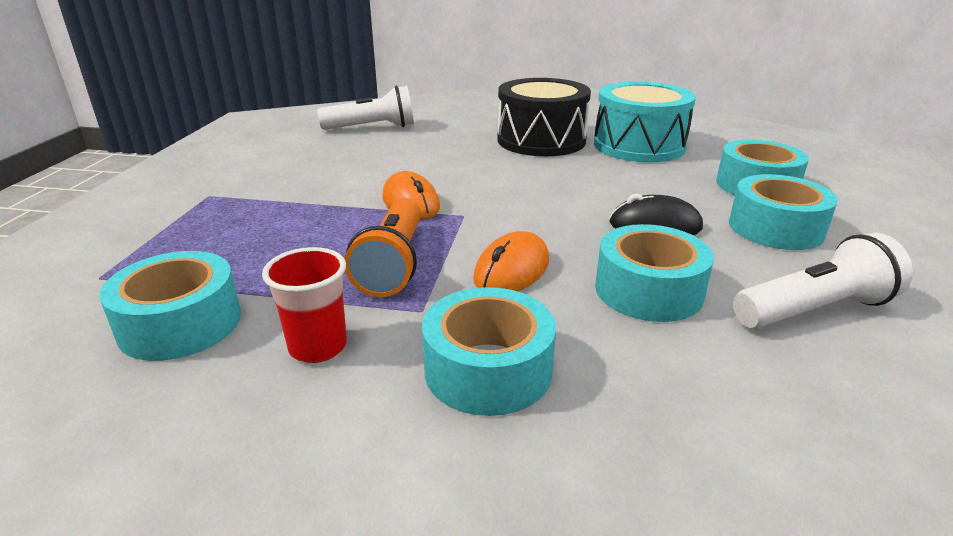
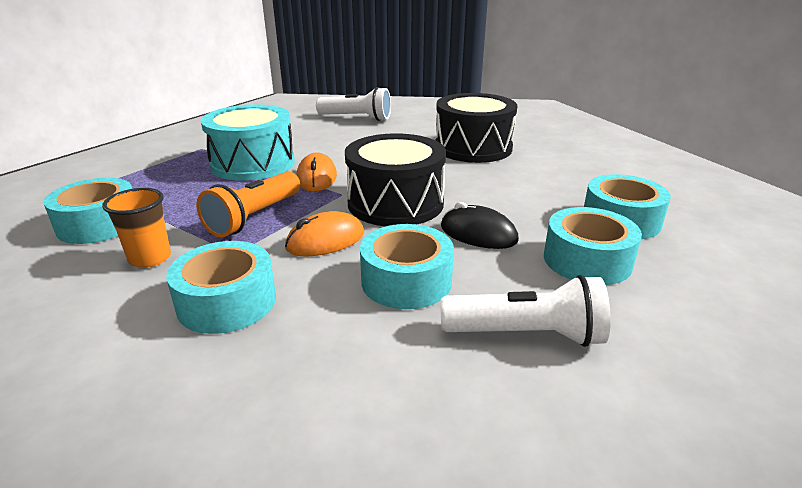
camera: 25 degrees right, 0 degrees up
(318, 347) = (150, 258): red cup -> orange cup
(535, 213) = (395, 203): none -> black drum
(639, 146) = (553, 166): turquoise drum -> turquoise drum (253, 163)

